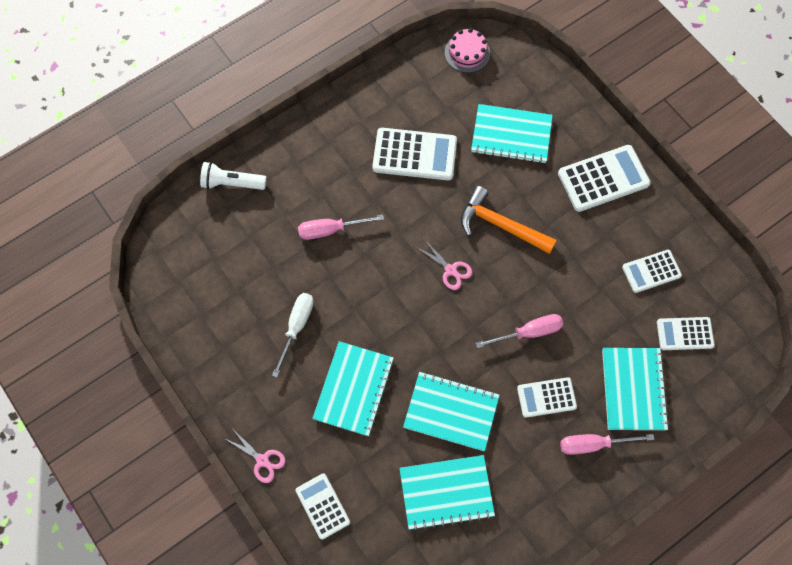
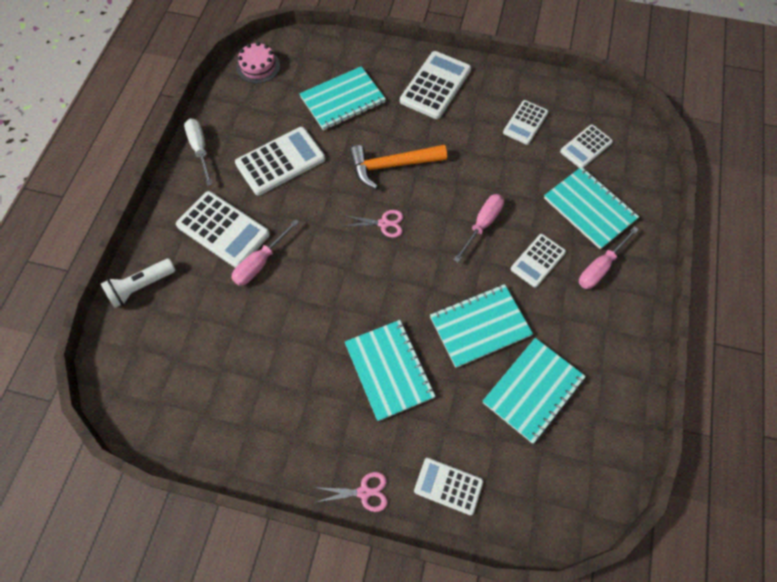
camera: 40 degrees left, 5 degrees down
(296, 327) = (298, 359): white screwdriver -> white screwdriver (200, 149)
(325, 181) = (223, 230): none -> white calculator

